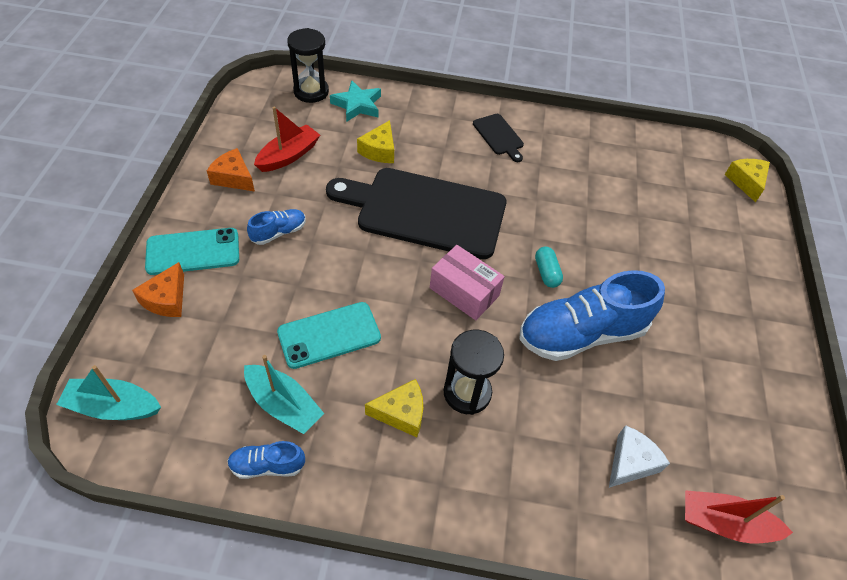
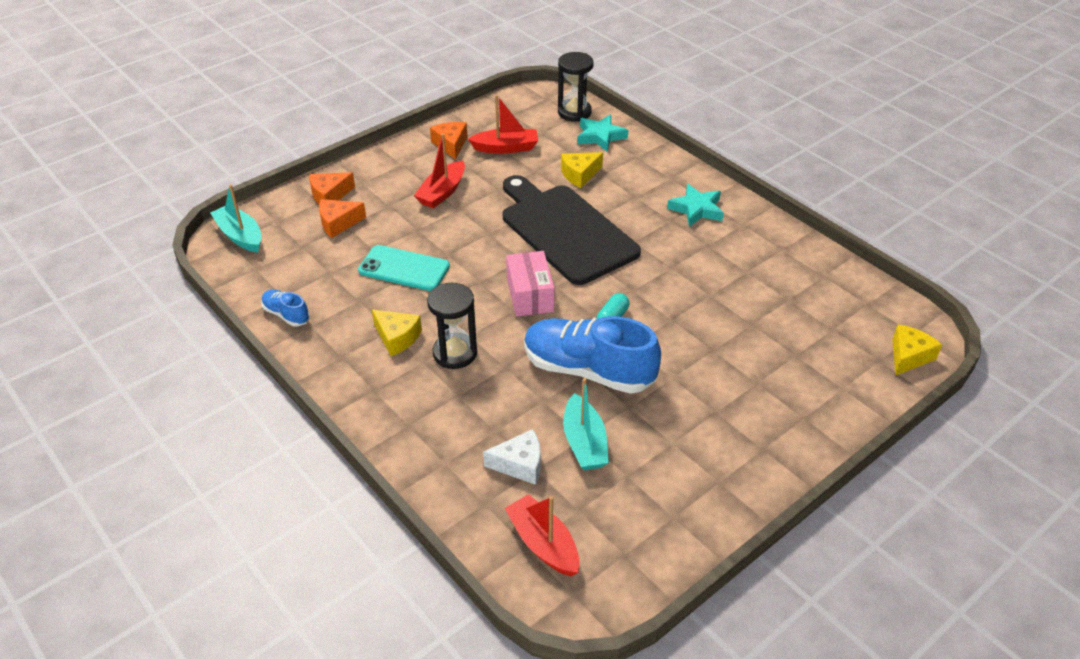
camera: 45 degrees right, 10 degrees down
(193, 251) = (375, 176): turquoise phone -> none
(210, 325) = (338, 223): none -> orange cheese
(279, 232) = (442, 192): blue shoe -> red boat
(283, 404) = (331, 289): turquoise boat -> turquoise boat (584, 443)
(499, 136) = (696, 209): black cutting board -> turquoise star

